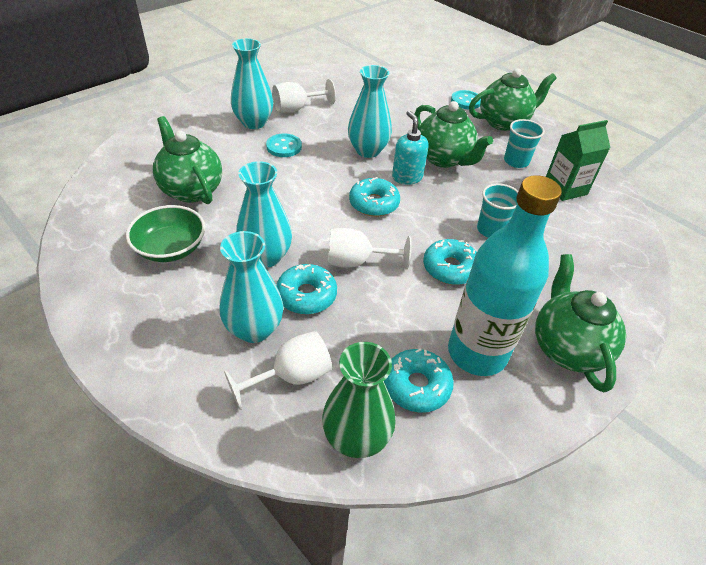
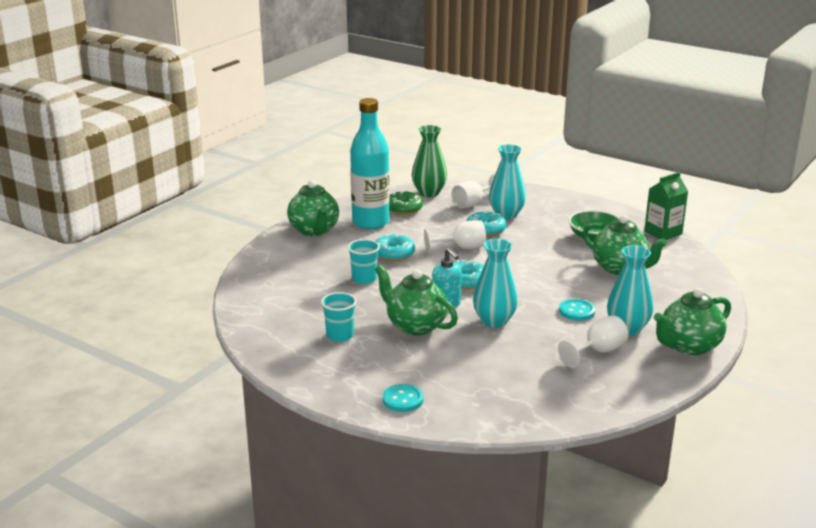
camera: 170 degrees right, 20 degrees down
(266, 256) = (526, 242): turquoise vase -> none
(416, 385) = (403, 209): turquoise donut -> green donut
(503, 122) = (352, 378): green teapot -> green teapot (689, 346)
(565, 188) = (292, 318): green carton -> green carton (663, 232)

